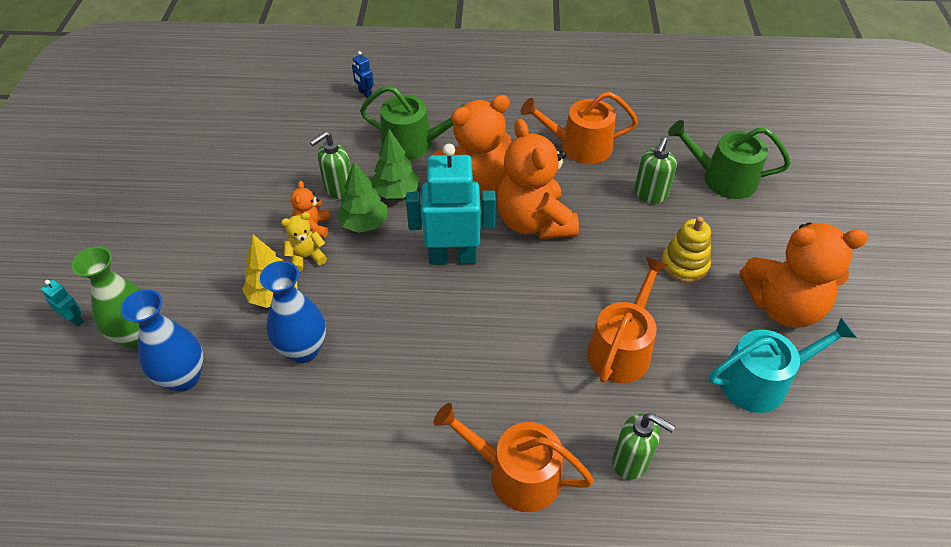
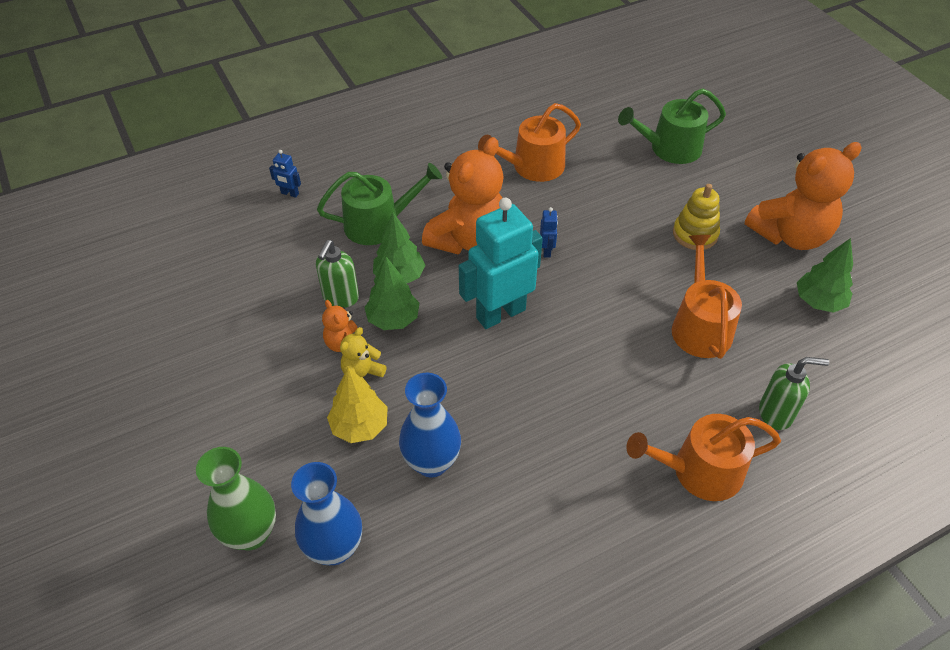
camera: 30 degrees left, 0 degrees up
(75, 320) = (164, 553): turquoise robot -> none
(534, 222) = (547, 251): orange teddy bear -> blue robot
(650, 195) = (623, 186): green soap dispenser -> none
(761, 381) = (819, 302): turquoise watering can -> green tree

